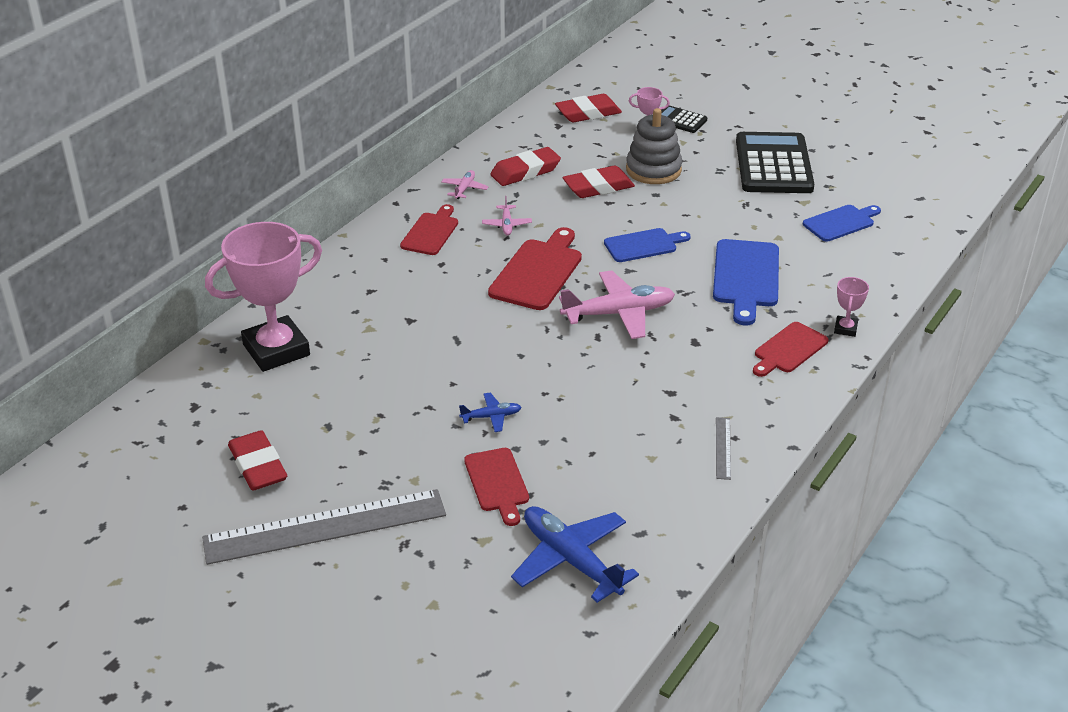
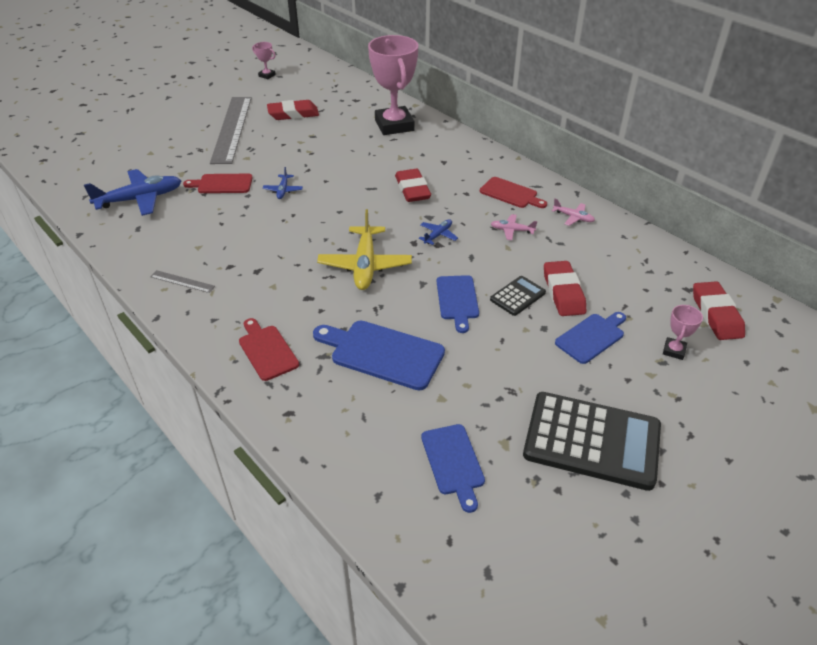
camera: 105 degrees right, 5 degrees up
(525, 172) = (598, 254): red eraser -> red eraser (412, 189)
(538, 272) = (438, 235): red cutting board -> blue plane
(619, 313) = (365, 265): pink plane -> yellow plane
(653, 170) = (591, 337): grey stacking toy -> blue cutting board
(680, 120) = (703, 384): black calculator -> black calculator (517, 296)
(845, 329) = (273, 399): pink trophy -> pink trophy (267, 75)

